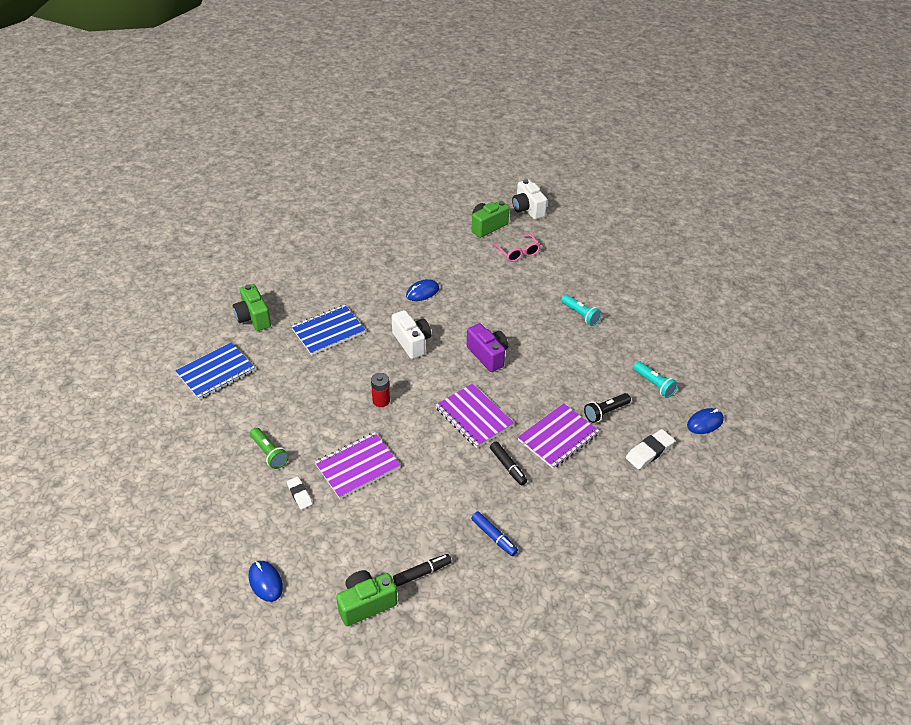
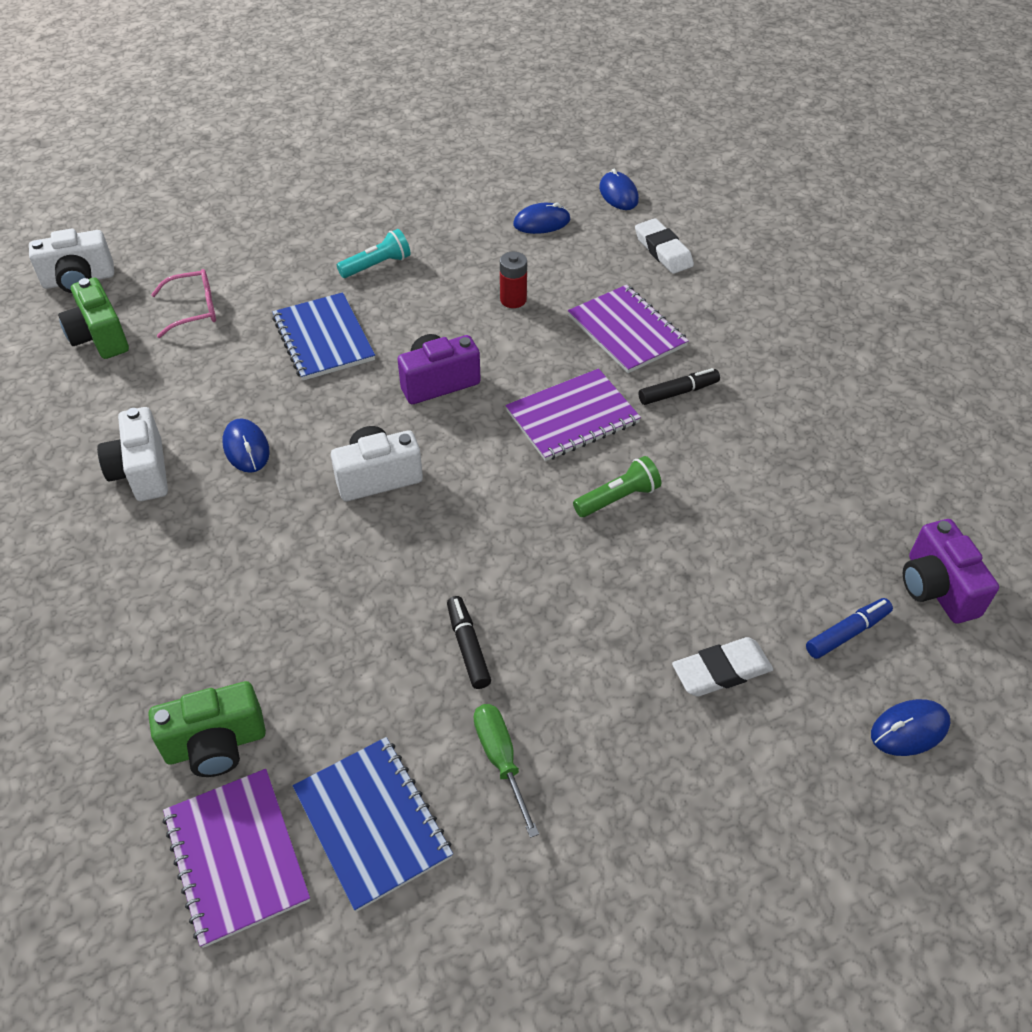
camera: 80 degrees left, 5 degrees up
(246, 411) = (501, 760): none -> green screwdriver
(269, 453) = (620, 718): green flashlight -> green flashlight (618, 498)
(299, 494) = (721, 671): white eraser -> white eraser, size x1.53
(328, 331) = (306, 604): blue notebook -> blue notebook (323, 339)
(357, 466) = (663, 580): purple notebook -> purple notebook (236, 857)
(366, 604) = (936, 588): green camera -> purple camera
(381, 401) = (514, 534): red battery -> red battery (513, 300)
(400, 262) = (142, 472): none -> white camera
(422, 573) = (875, 514): black marker -> black marker (468, 647)
(494, 537) = (807, 425): blue marker -> blue marker (847, 633)
(605, 412) = (586, 277): black flashlight -> none
(654, 384) = (541, 222): turquoise flashlight -> blue mouse

